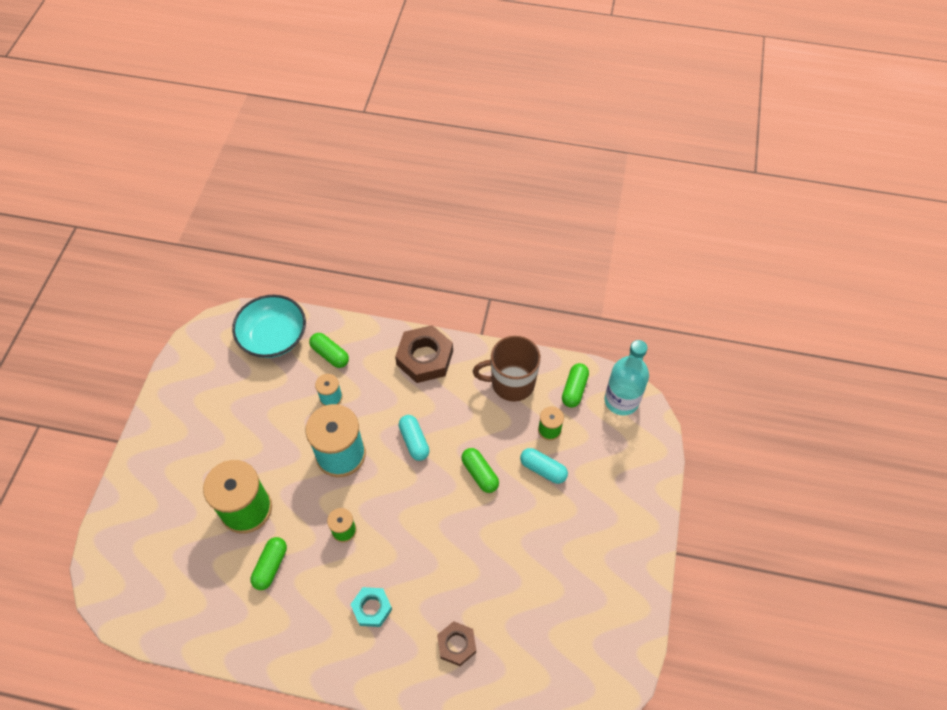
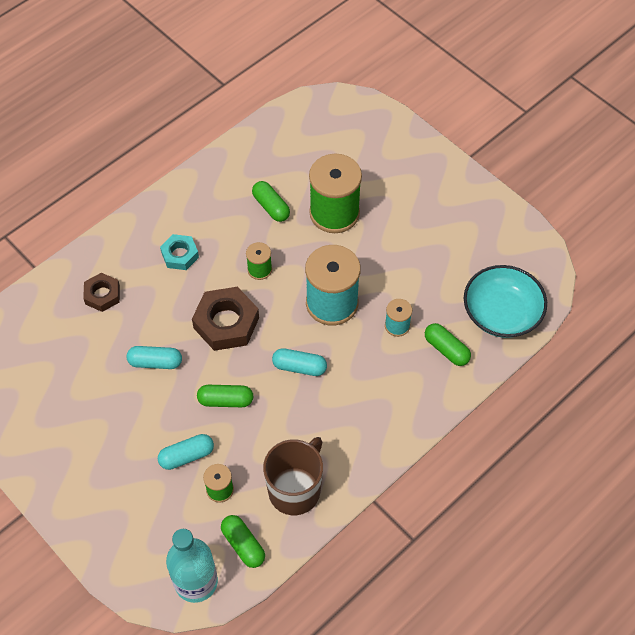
camera: 125 degrees right, 0 degrees up
(330, 354) = (446, 349): green capsule -> green capsule turned 60 degrees clockwise
(424, 358) = (383, 429): brown nut -> brown nut (226, 323)
(486, 549) = (155, 362): none -> turquoise capsule

